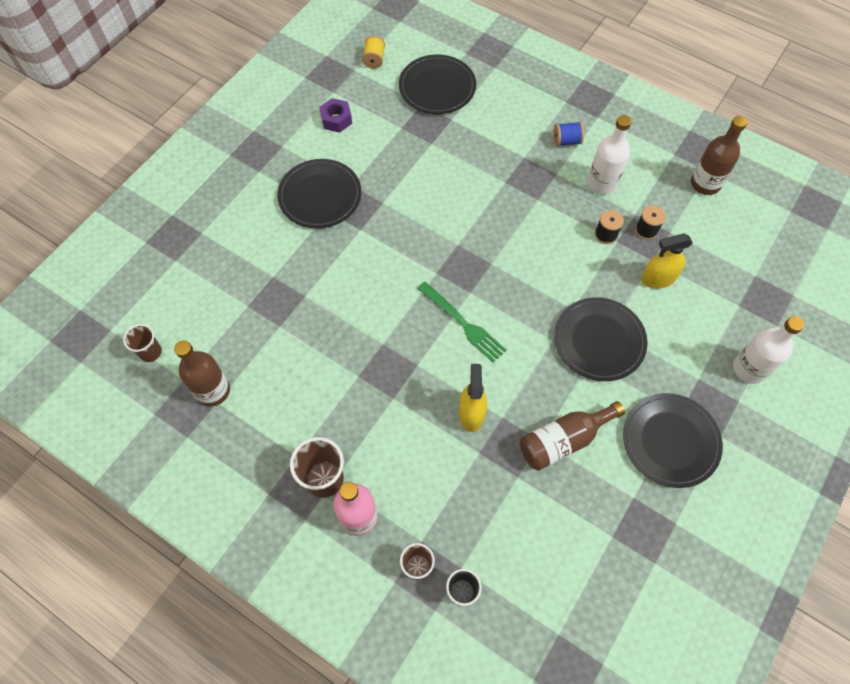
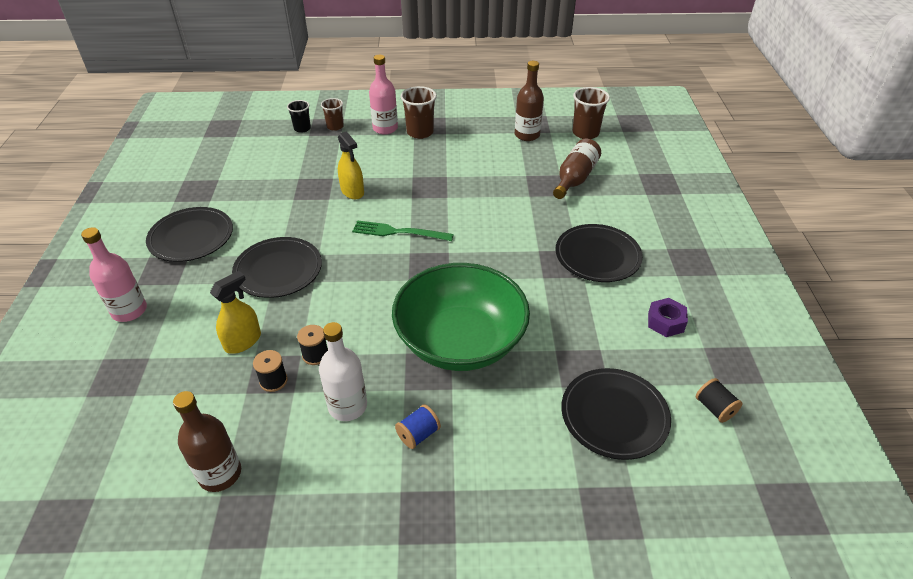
camera: 145 degrees right, 20 degrees down
(150, 352) = (585, 133): brown cup -> brown cup, size x1.58
(374, 59) = (714, 408): yellow spool -> black spool
(492, 186) = (460, 341): none -> green bowl
(564, 440) = (276, 206): brown bottle -> brown bottle (575, 179)
(749, 369) = (129, 311): white bottle -> pink bottle

